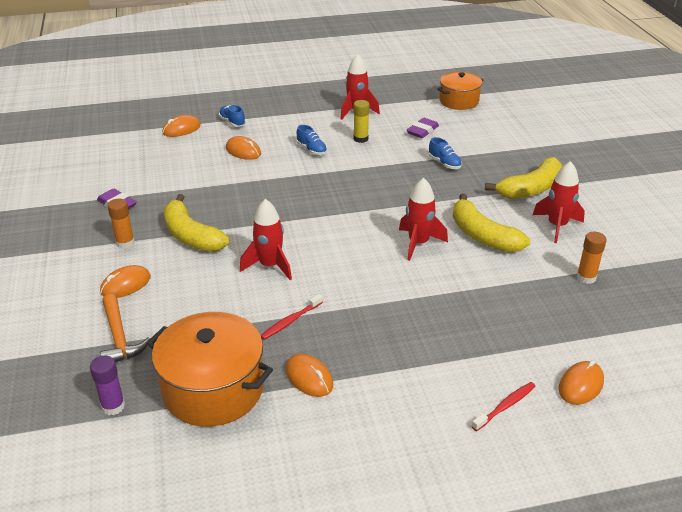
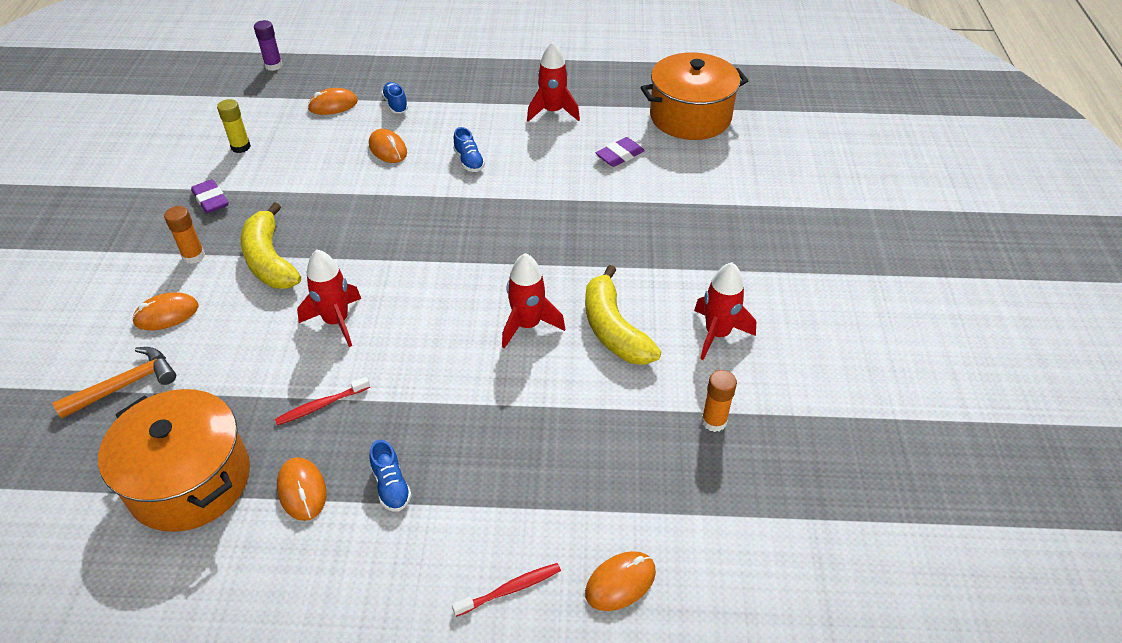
camera: 15 degrees right, 10 degrees up
(113, 406) = (75, 477): purple glue stick -> purple glue stick (273, 66)
(119, 337) = (125, 385): orange hammer -> orange hammer turned 120 degrees counterclockwise
(360, 139) = (536, 155): yellow glue stick -> yellow glue stick (241, 147)
(444, 163) = (622, 210): blue shoe -> blue shoe (391, 486)
(459, 101) = (690, 117): orange pot -> orange pot, size x1.57
(530, 189) = (713, 270): yellow banana -> none

